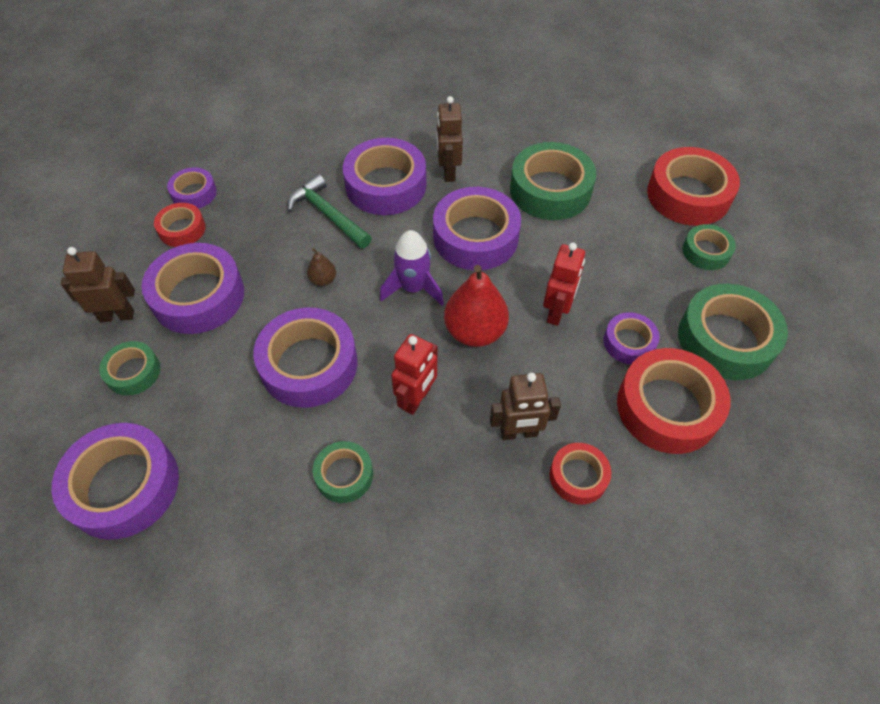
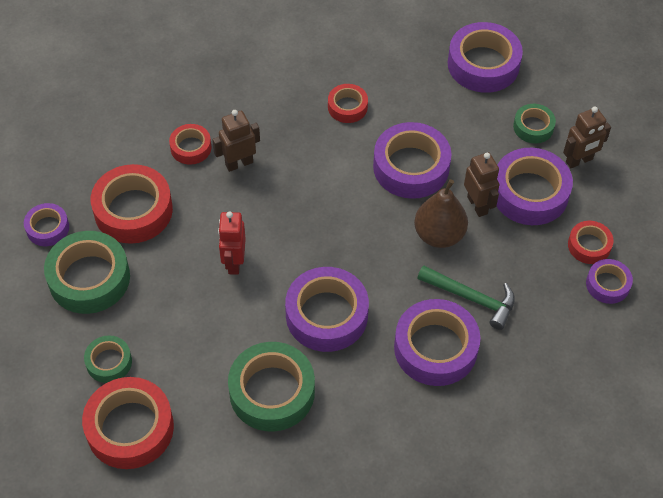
camera: 160 degrees right, 0 degrees up
(323, 280) = (439, 235): brown pear -> brown pear, size x2.10
(344, 475) = (347, 107): green tape -> red tape
(413, 288) = (361, 249): purple rocket -> none
(416, 399) = (320, 165): red robot -> none
(448, 172) = (381, 383): brown robot -> brown robot (477, 205)
(475, 331) = (296, 227): red pear -> none
(629, 342) = (169, 253): purple tape -> purple tape (47, 228)

